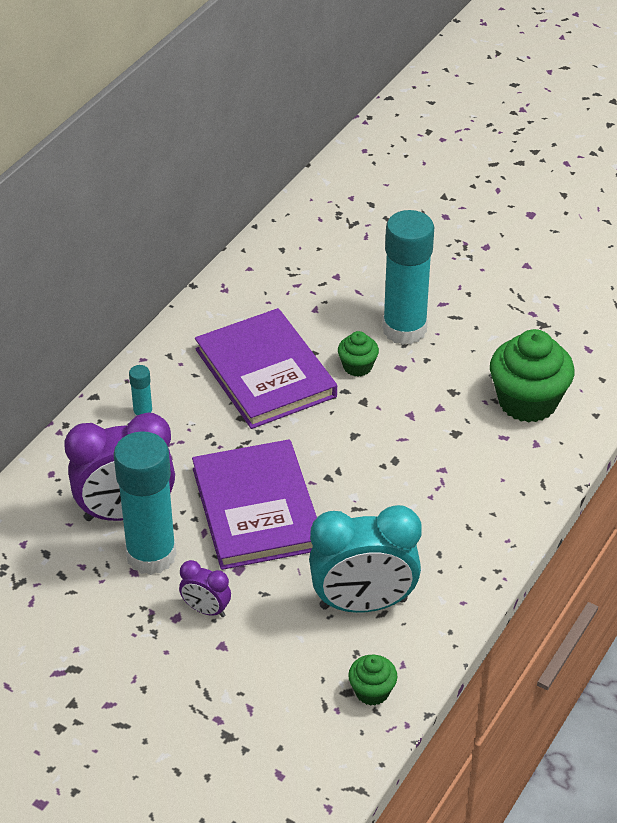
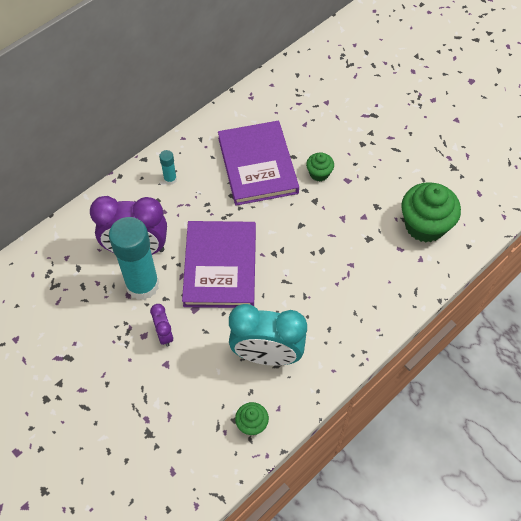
camera: 15 degrees right, 15 degrees up
(206, 609) = (164, 334): purple clock -> purple clock turned 150 degrees counterclockwise
(404, 329) = (359, 152): turquoise glue stick -> none

